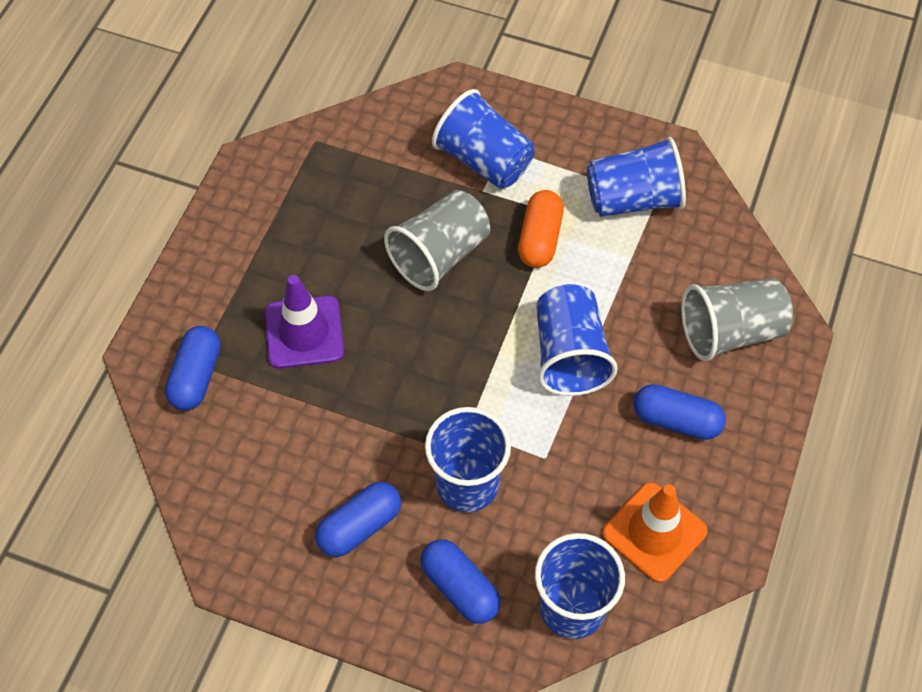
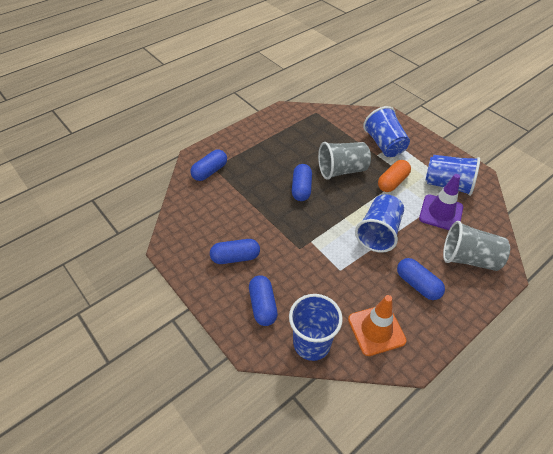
camera: 30 degrees right, 10 degrees down
(304, 332) = (264, 174): purple traffic cone -> purple traffic cone (441, 213)
(390, 330) = (301, 188): none -> blue capsule
(467, 484) = (295, 263): blue cup -> none

